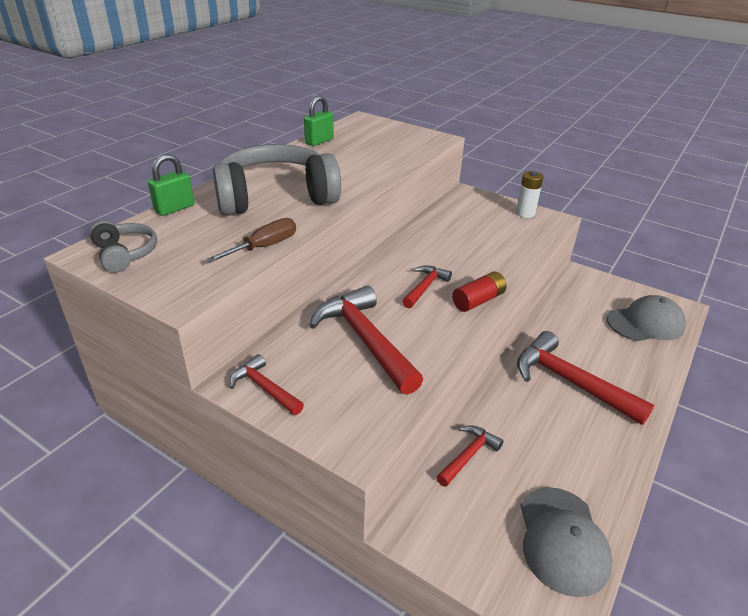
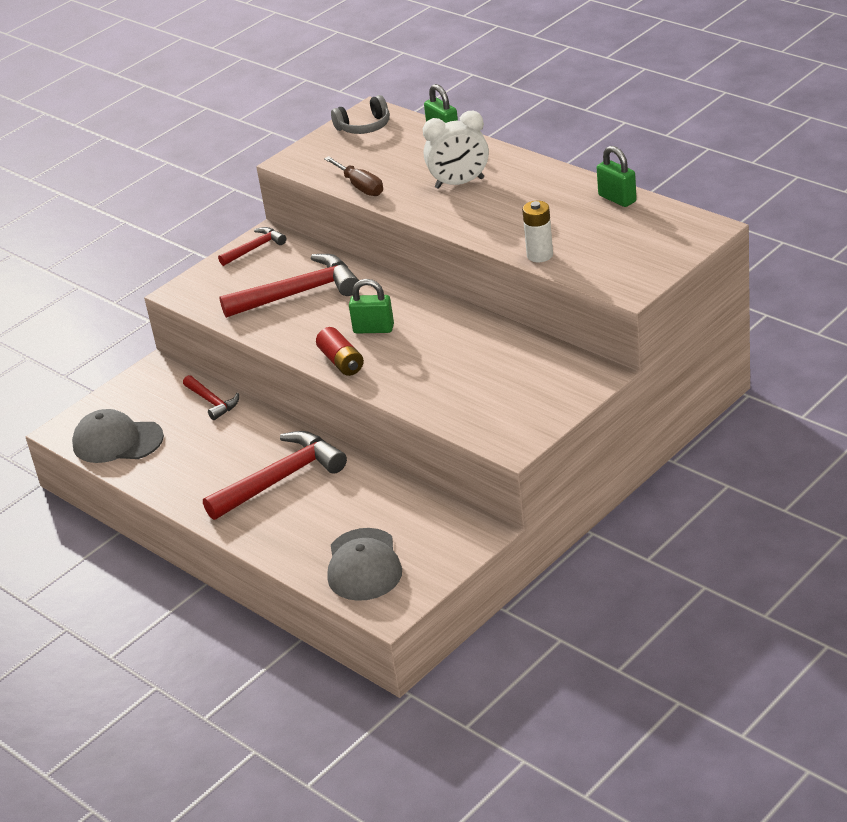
camera: 105 degrees right, 0 degrees up
(276, 197) = (459, 183): grey headphones -> white clock
(425, 287) = (373, 329): red hammer -> green padlock
(525, 213) = (532, 420): white battery -> white battery (540, 255)

